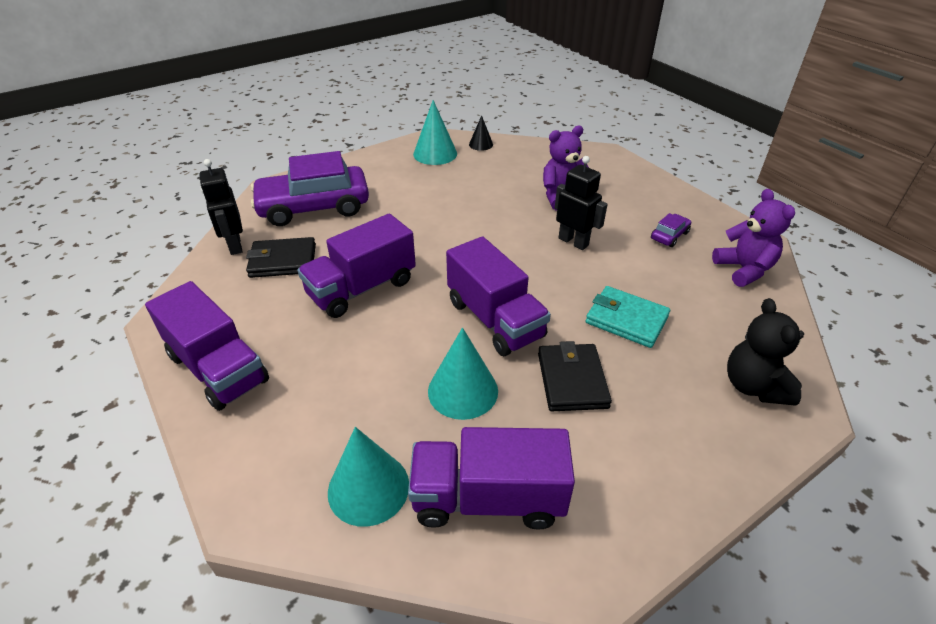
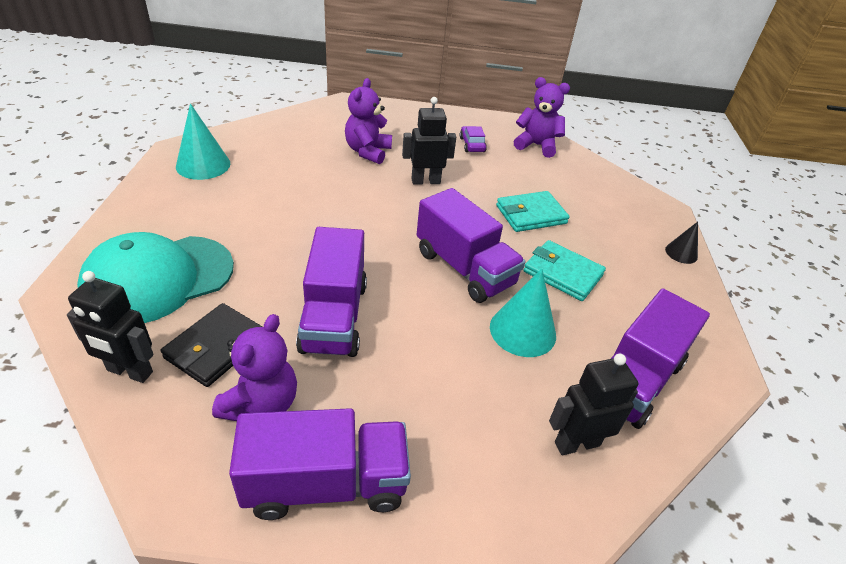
camera: 55 degrees left, 0 degrees up
(256, 305) = (261, 404): none -> purple teddy bear
(314, 207) = (158, 279): purple car -> turquoise cap
(368, 488) = (576, 443): turquoise cone -> black robot
(481, 144) = (234, 137): black cone -> black cone (681, 253)
(495, 319) = (464, 268): purple truck -> purple truck turned 45 degrees clockwise
(572, 380) = (563, 273): black wallet -> turquoise wallet
(754, 386) = (633, 211): black teddy bear -> none

